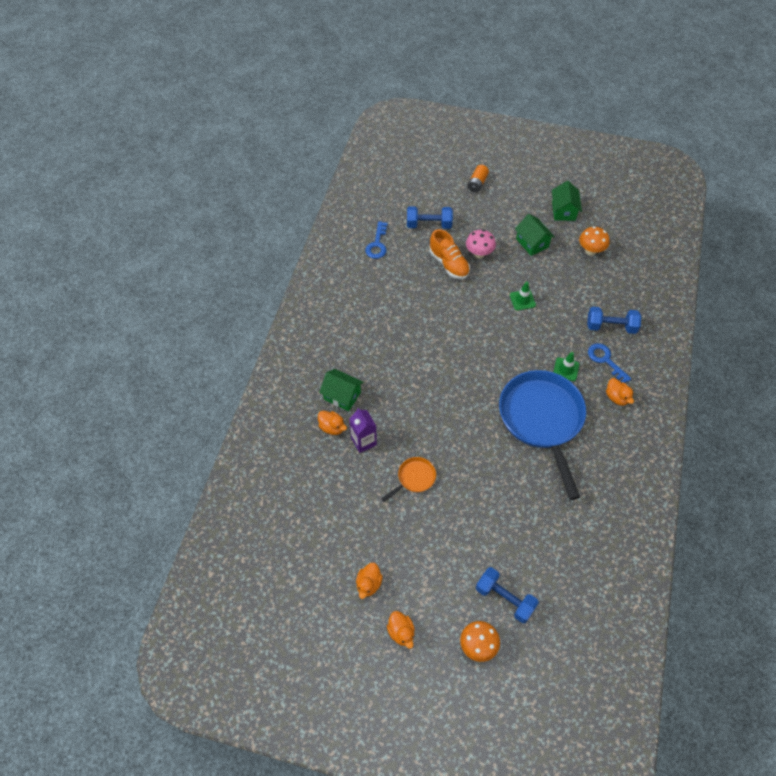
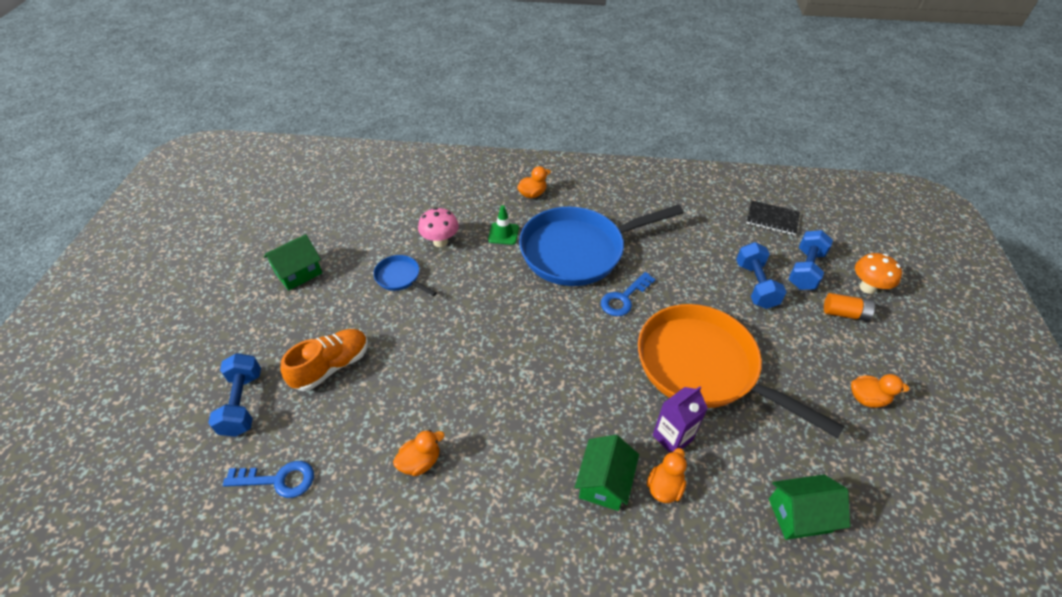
camera: 100 degrees left, 10 degrees down
(401, 632) = (900, 356): orange duck -> orange duck (420, 462)
(414, 478) = (703, 367): orange pan -> orange pan, size x2.36
(477, 183) = (161, 345): orange battery -> orange battery (844, 313)
(479, 254) = (314, 330): pink mushroom -> pink mushroom (440, 242)
(522, 300) = (400, 277): green traffic cone -> blue pan
(563, 211) = (243, 244): green house -> green house (799, 515)
(574, 597) = (772, 219): none -> black notebook
(590, 251) = (318, 217): orange mushroom -> none
(605, 360) = (485, 203): blue key -> blue key (624, 298)
(611, 326) = (436, 199): blue dumbbell -> blue dumbbell (755, 285)

